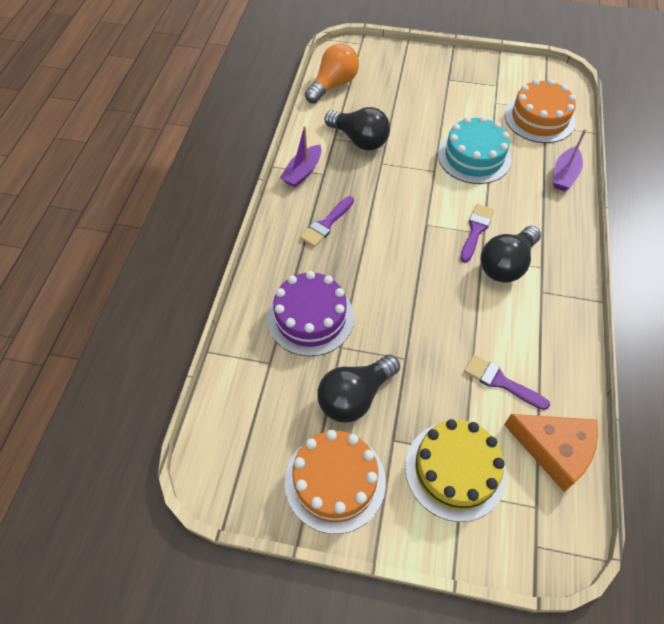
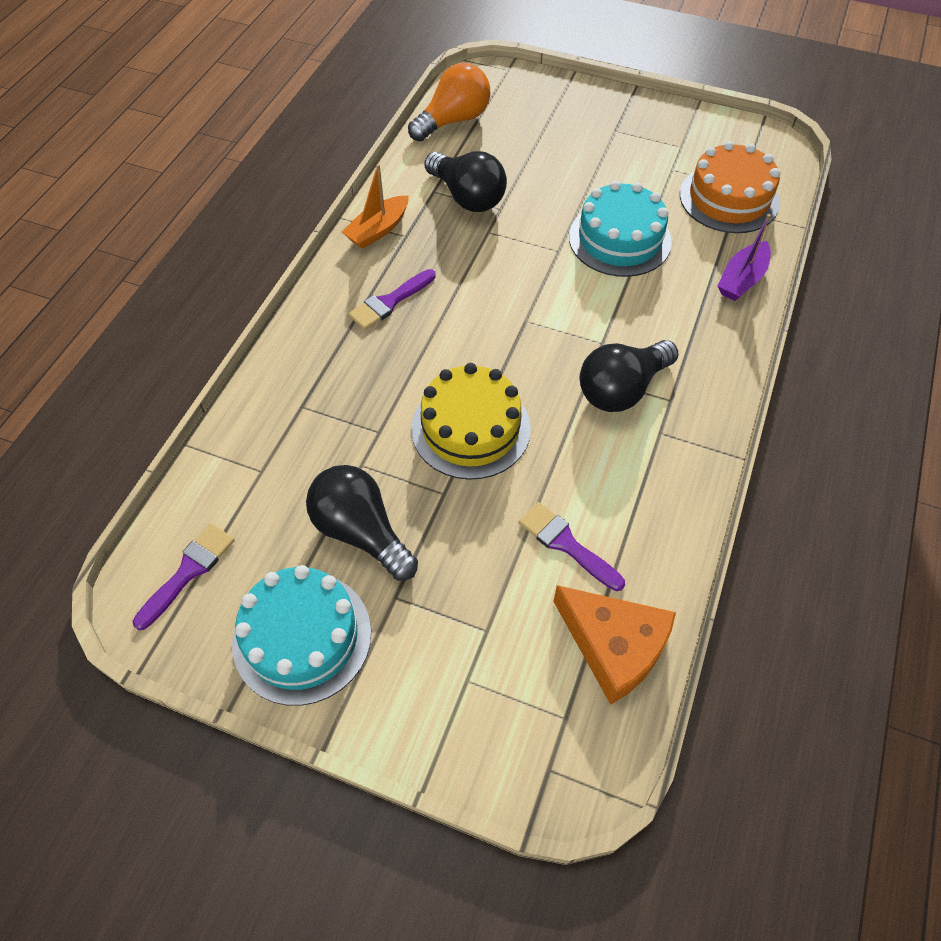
camera: 10 degrees right, 0 degrees up
(302, 172) = (378, 230): purple boat -> orange boat
(310, 318) = (332, 421): purple cake -> none
(335, 481) = (302, 637): orange cake -> turquoise cake
(355, 396) = (361, 532): black light bulb -> black light bulb turned 75 degrees clockwise
(455, 470) = (467, 650): yellow cake -> yellow cake (470, 428)
(476, 230) = (593, 337): purple brush -> purple brush (188, 572)

